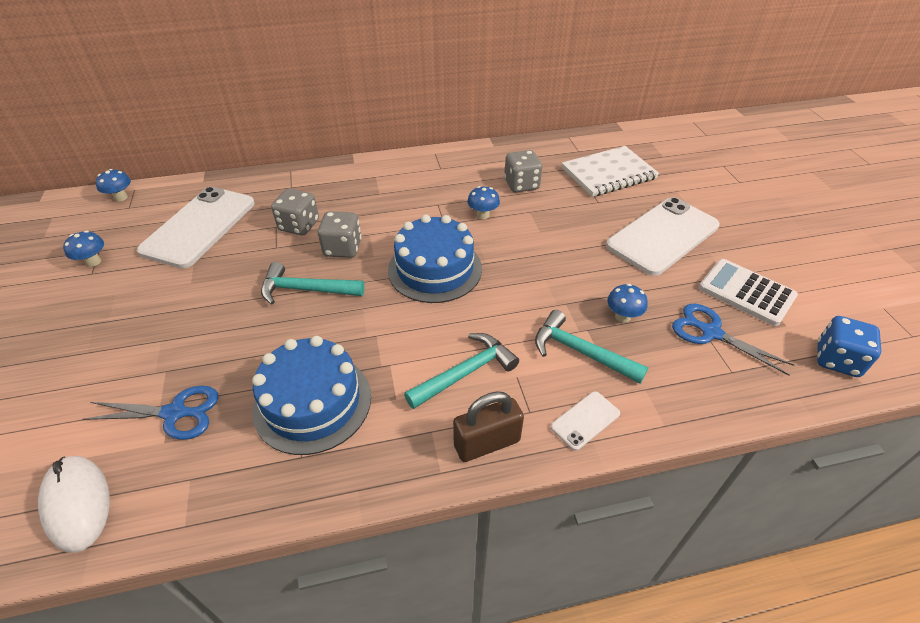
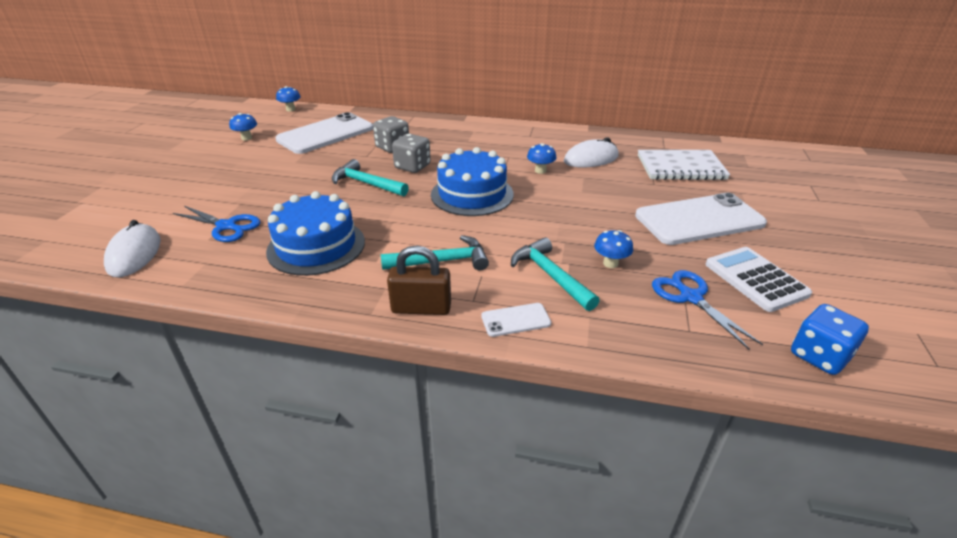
camera: 25 degrees right, 10 degrees down
(521, 185) = (591, 159): grey dice -> white mouse

